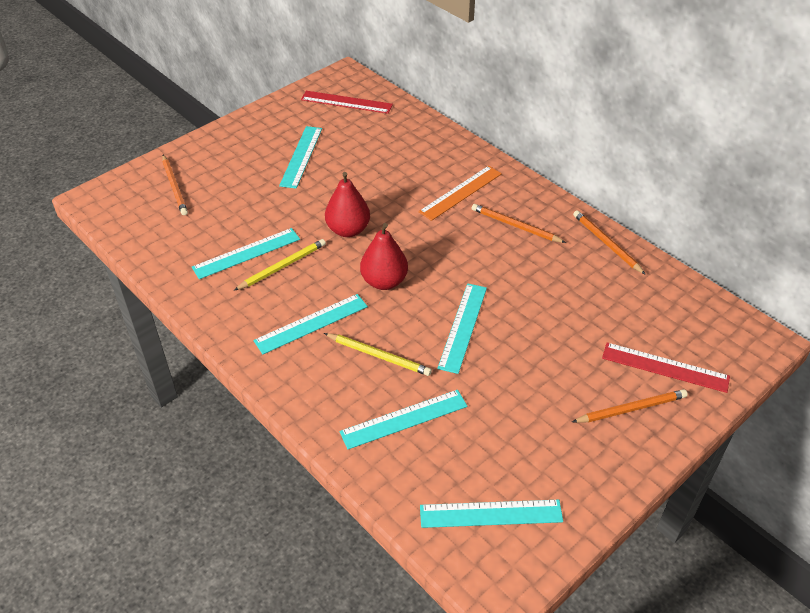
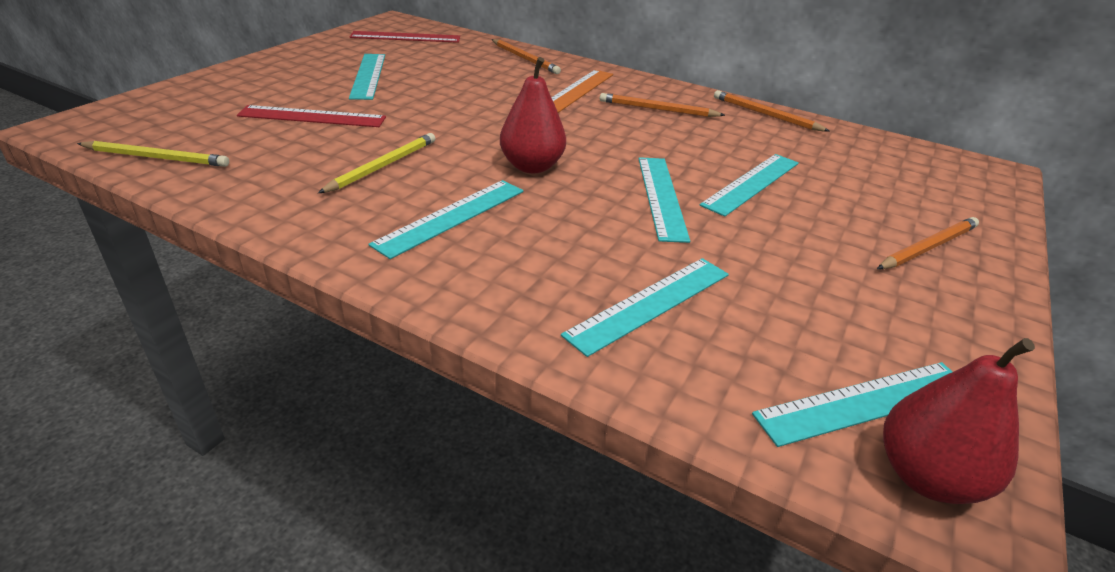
camera: 20 degrees left, 10 degrees down
(174, 186) = (197, 108): orange pencil -> orange pencil (525, 59)
(246, 253) = (324, 158): turquoise ruler -> turquoise ruler (751, 183)
(348, 230) = (458, 127): red pear -> red pear (926, 477)
(379, 356) = (568, 238): yellow pencil -> yellow pencil (157, 157)
(665, 367) = (924, 204): red ruler -> red ruler (312, 117)

